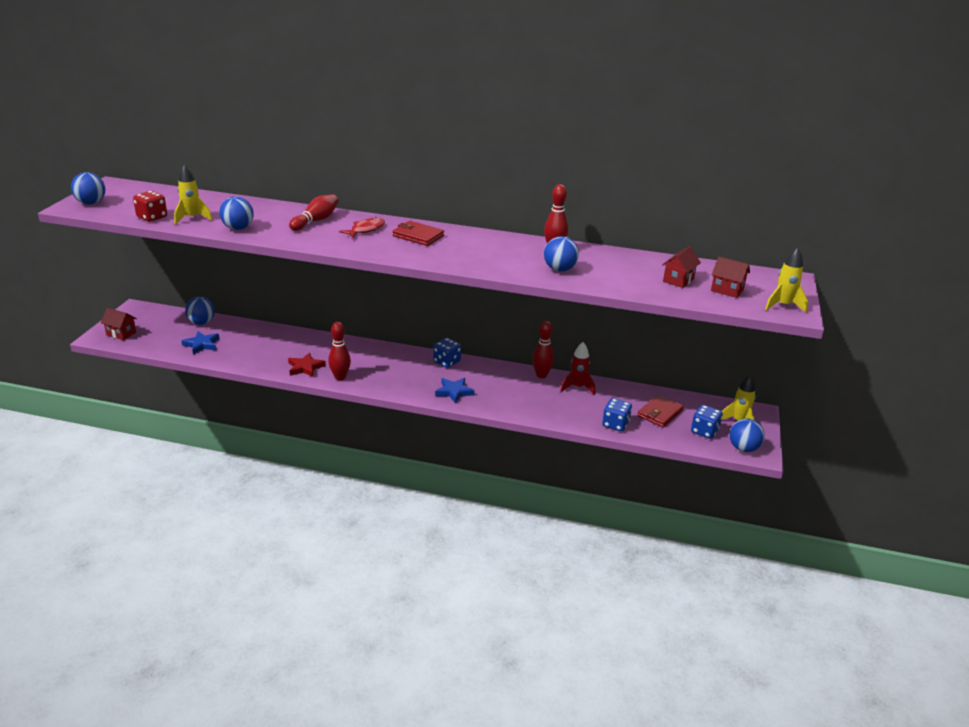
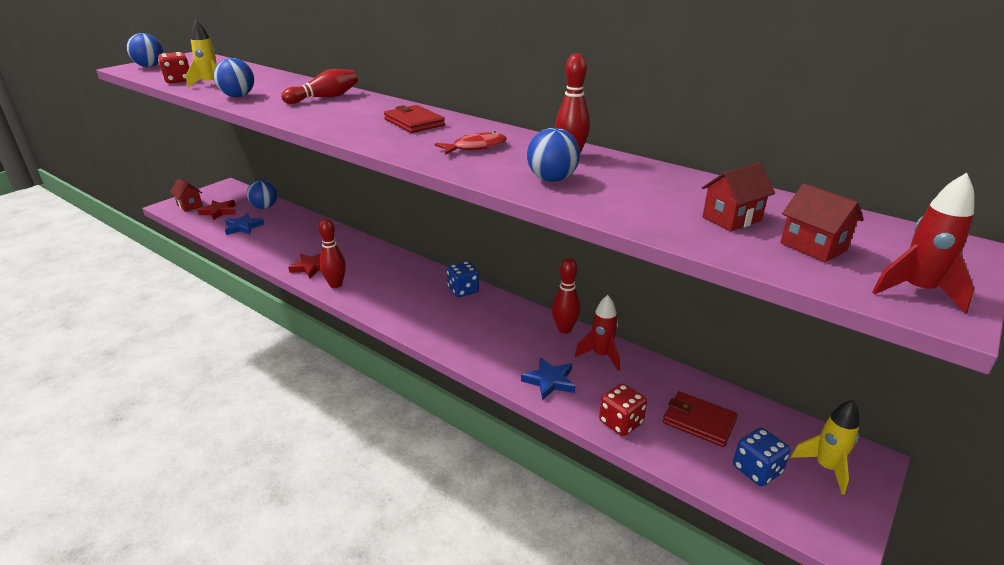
camera: 25 degrees right, 0 degrees up
(160, 334) = (219, 212): none -> red star
(365, 230) = (364, 111): red fish -> red fish (475, 147)
(454, 392) = (442, 327): blue star -> blue star (549, 381)
(615, 424) = (621, 422): blue dice -> red dice
(660, 413) = (699, 421): red wallet -> red wallet turned 60 degrees clockwise
(743, 448) = (813, 520): blue ball -> none
(783, 305) = (917, 291): yellow rocket -> red rocket

